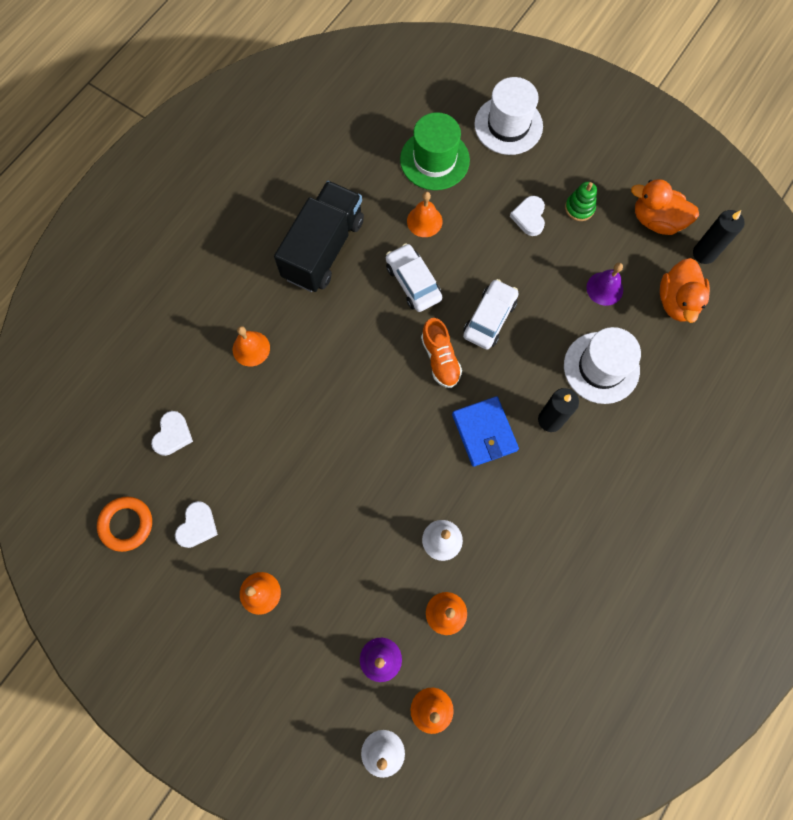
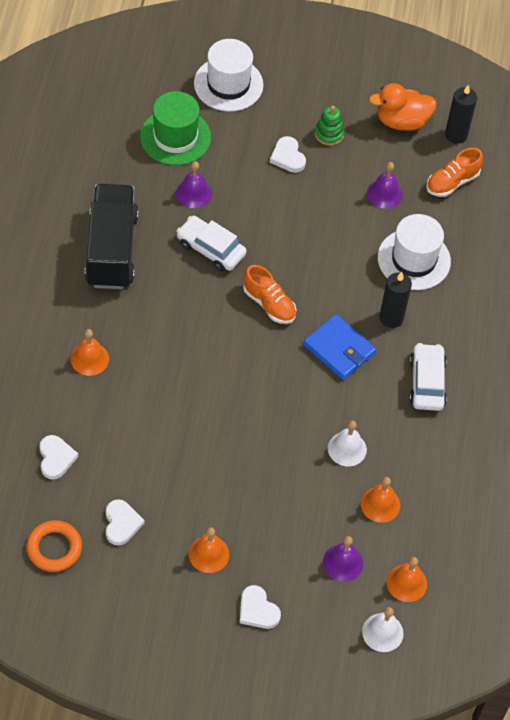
camera: 30 degrees left, 15 degrees down
(276, 673) = (257, 610): none -> white heart
(424, 221) = (194, 193): orange bell -> purple bell
(489, 318) = (295, 254): white car -> white car (427, 382)
(677, 301) = (452, 182): orange duck -> orange shoe

